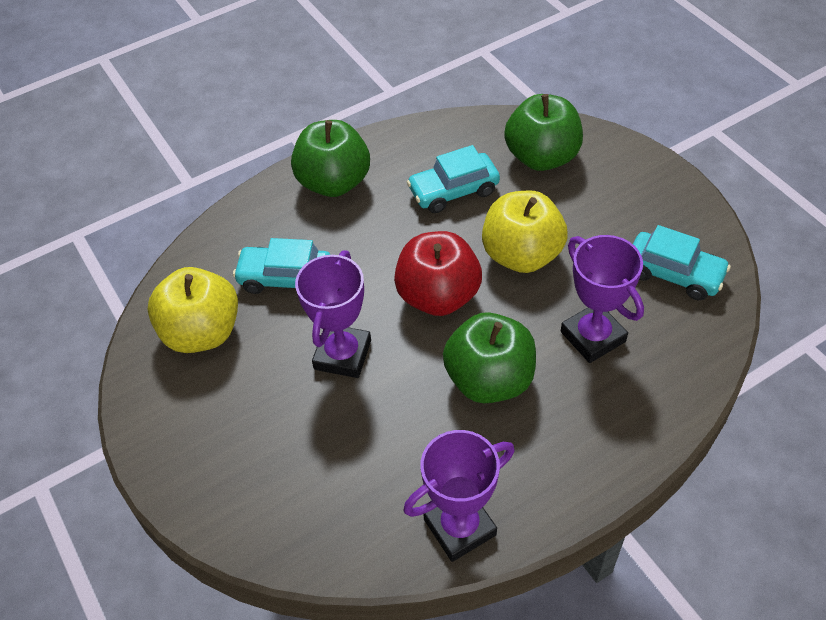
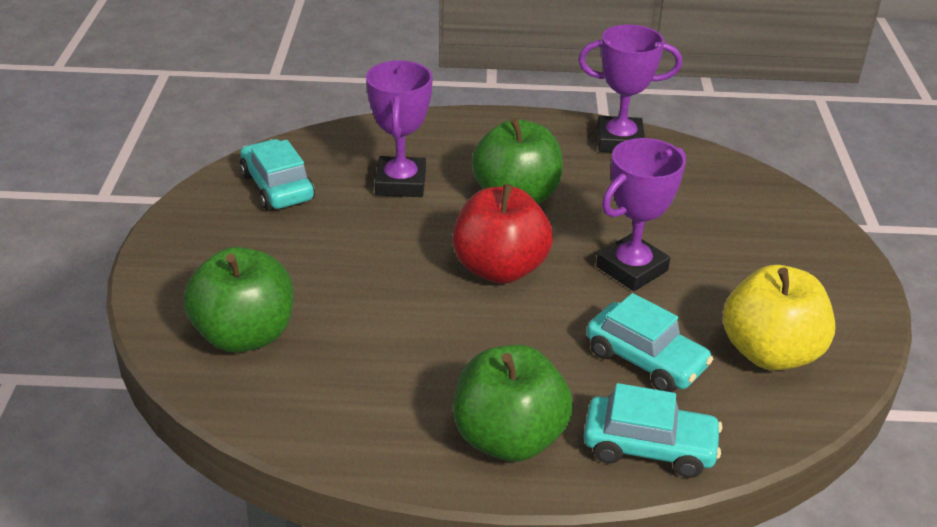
camera: 150 degrees left, 15 degrees down
(453, 191) = (380, 352): turquoise car -> turquoise car (649, 447)
(521, 255) = (385, 261): yellow apple -> none

